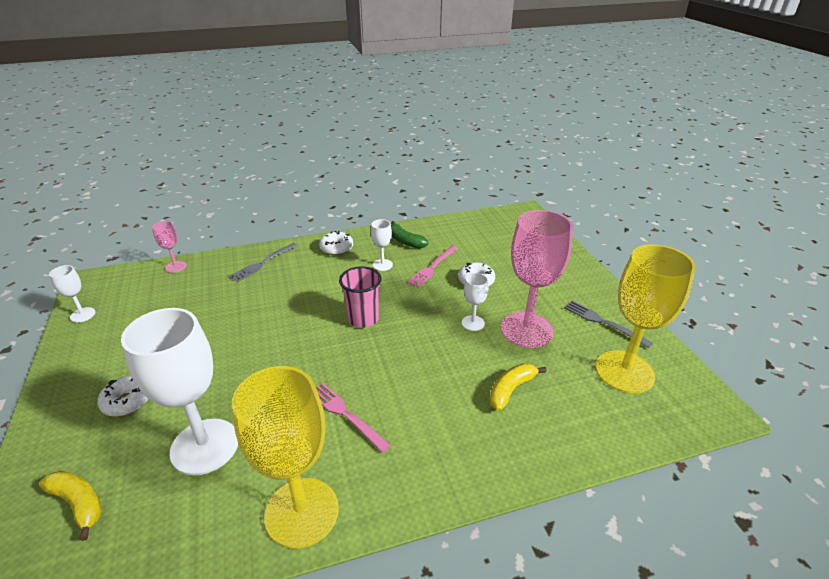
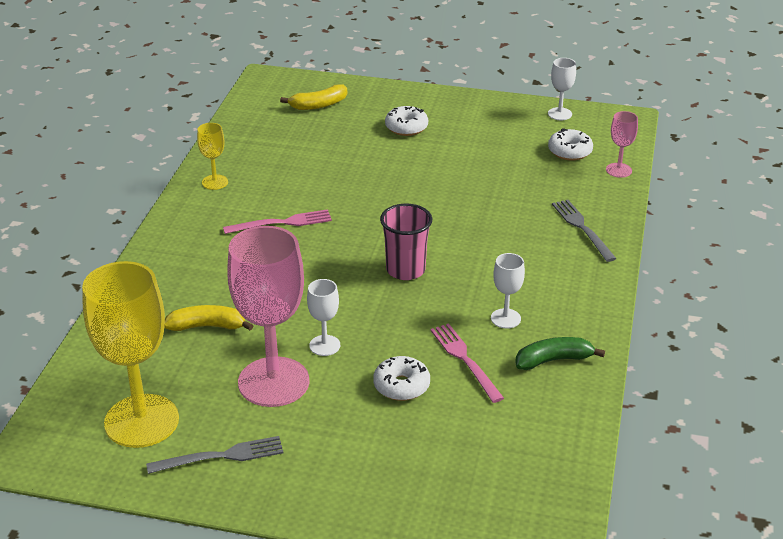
camera: 120 degrees right, 0 degrees up
(205, 446) = (319, 154): white goblet -> none
(302, 512) = (215, 182): yellow goblet -> yellow goblet, size x0.45
(336, 248) = (578, 292): white donut -> white donut (570, 151)
(511, 390) = (207, 326): yellow banana -> yellow banana turned 75 degrees counterclockwise

